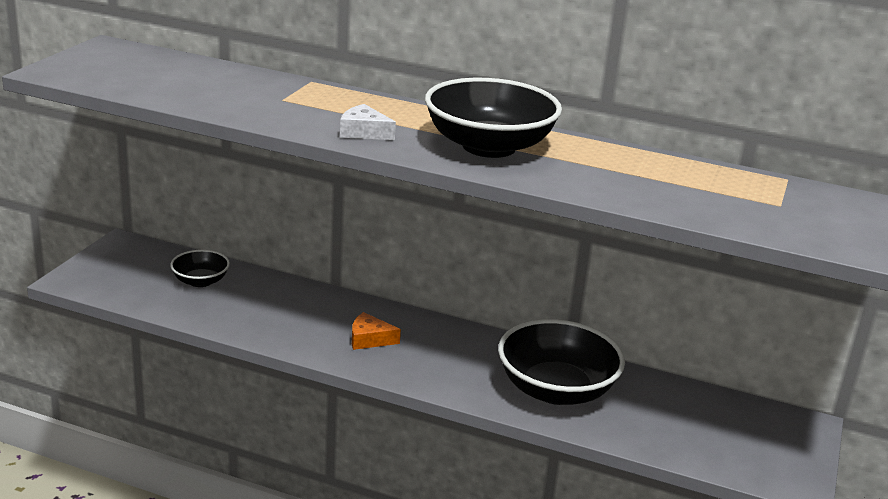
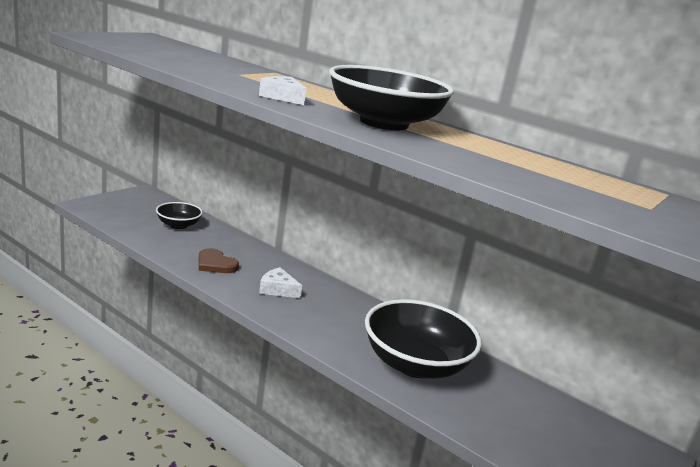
camera: 15 degrees right, 5 degrees down
(281, 324) = (215, 264): none -> brown heart
(369, 339) = (277, 289): orange cheese -> white cheese

